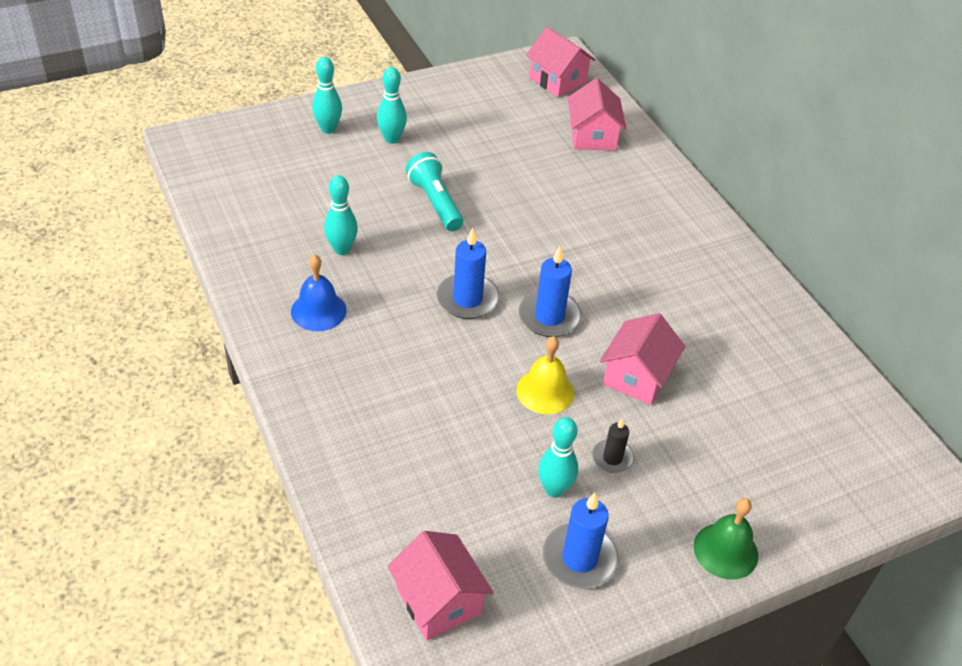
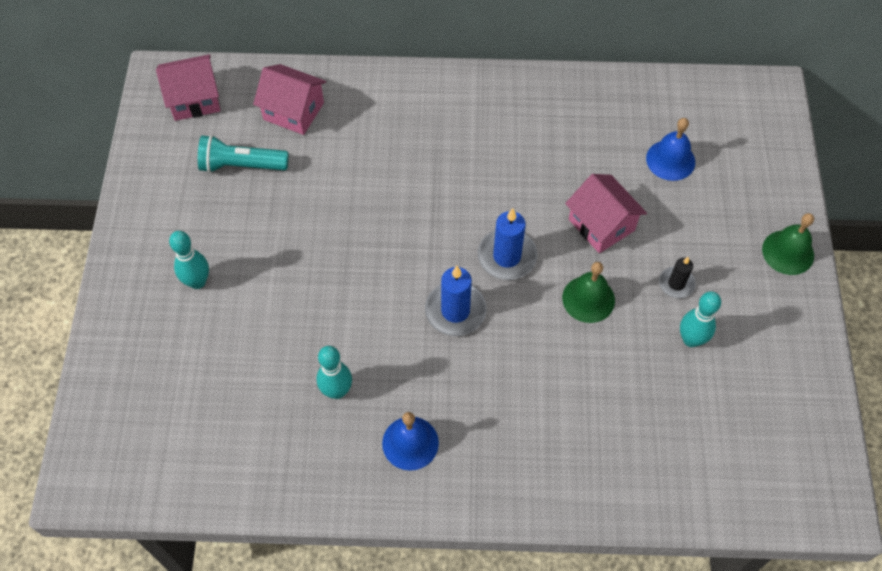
camera: 60 degrees left, 15 degrees up
(328, 129) = (146, 334): turquoise bowling pin -> none
(435, 202) = (314, 283): turquoise flashlight -> turquoise flashlight (241, 165)
(438, 601) = (765, 470): pink house -> none
(545, 391) = (588, 299): yellow bell -> green bell
(579, 558) = (761, 353): blue candle -> none
(759, 410) = (670, 160): none -> blue bell

